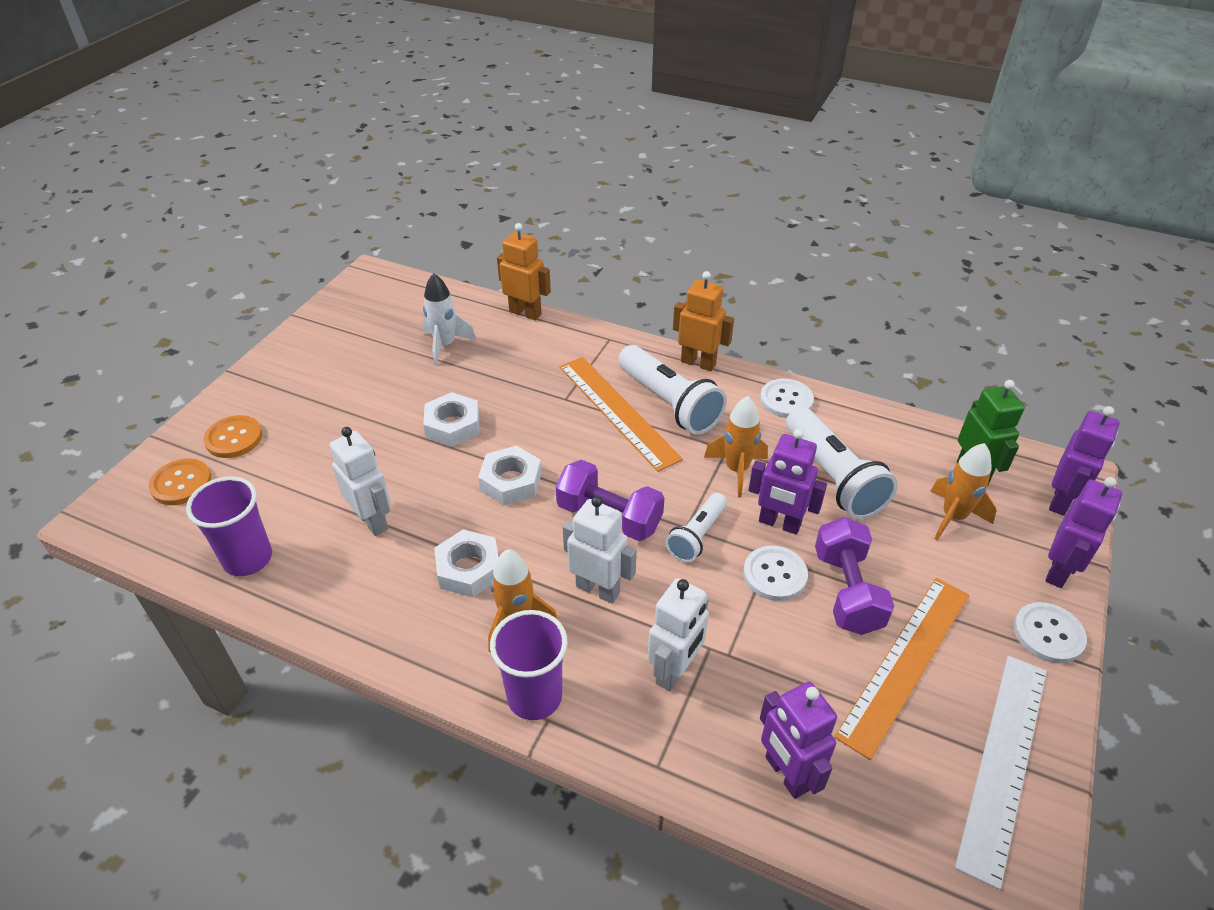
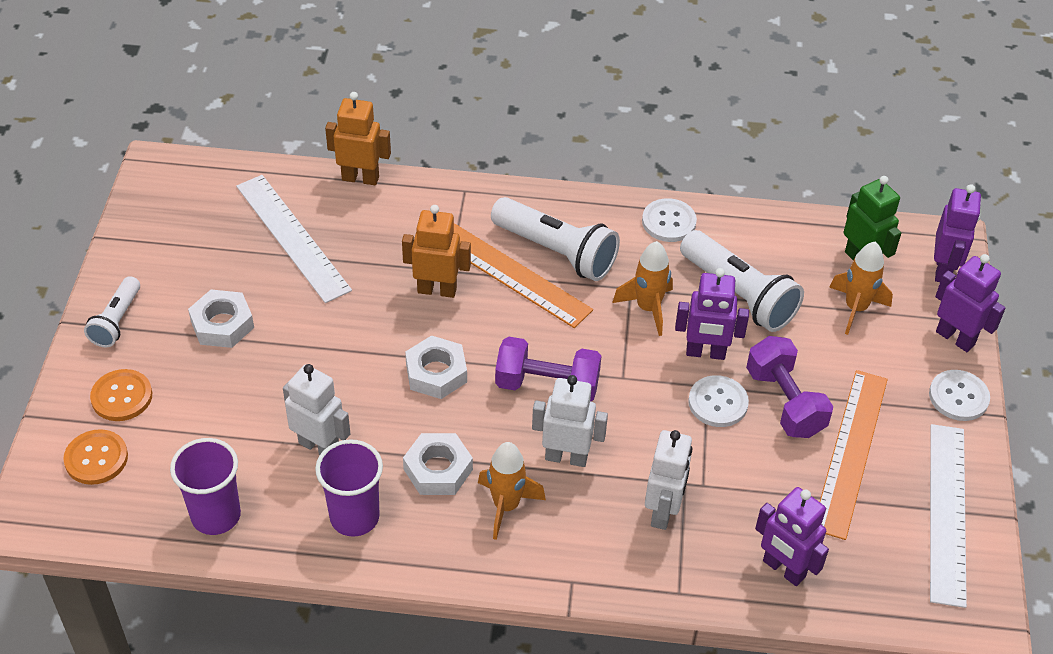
camera: 20 degrees left, 5 degrees up
(445, 345) = (292, 237): white rocket -> white ruler
(453, 425) = (348, 327): white nut -> white nut (222, 324)
(534, 697) = (552, 566): purple cup -> purple cup (354, 517)
(697, 536) = (635, 384): white flashlight -> white flashlight (116, 321)
(698, 363) = (567, 199): orange robot -> orange robot (437, 290)
(1059, 571) = (955, 338): purple robot -> purple robot turned 60 degrees counterclockwise

